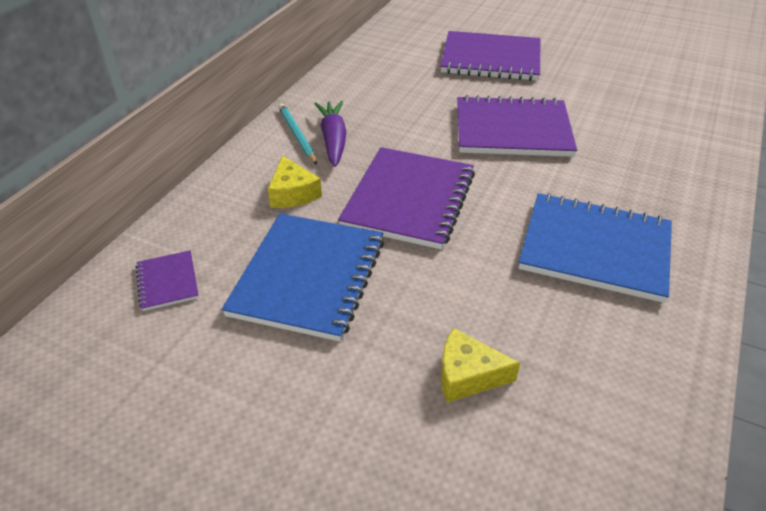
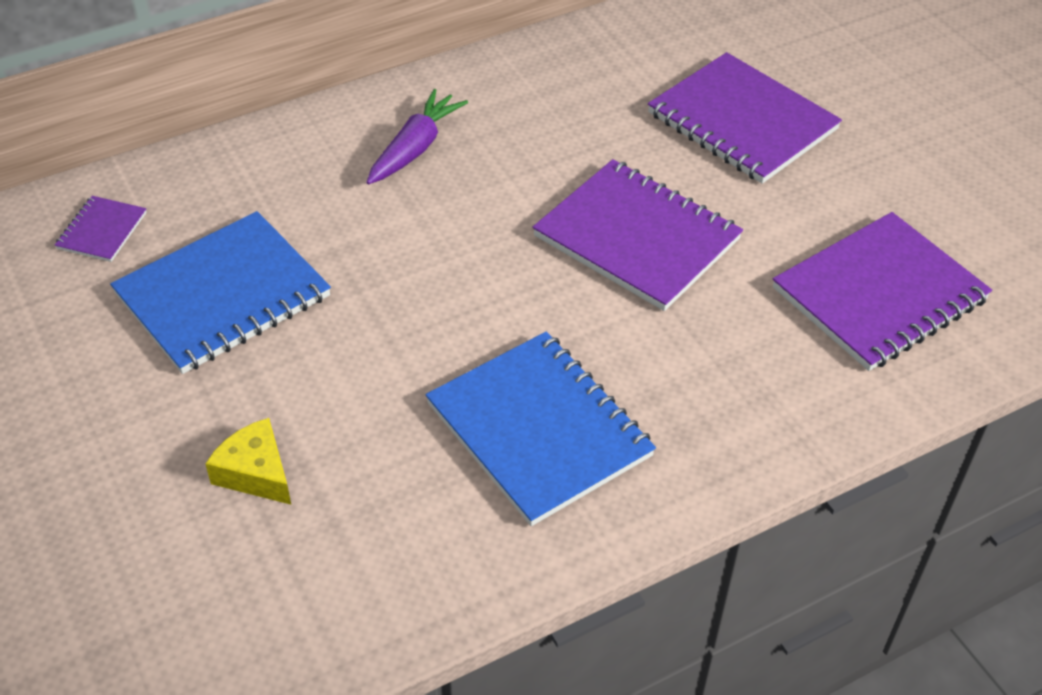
camera: 35 degrees right, 5 degrees up
(292, 193) = (304, 194): yellow cheese -> none
(297, 135) = (383, 123): turquoise pencil -> none
(409, 199) = (412, 264): purple notebook -> purple notebook (879, 294)

